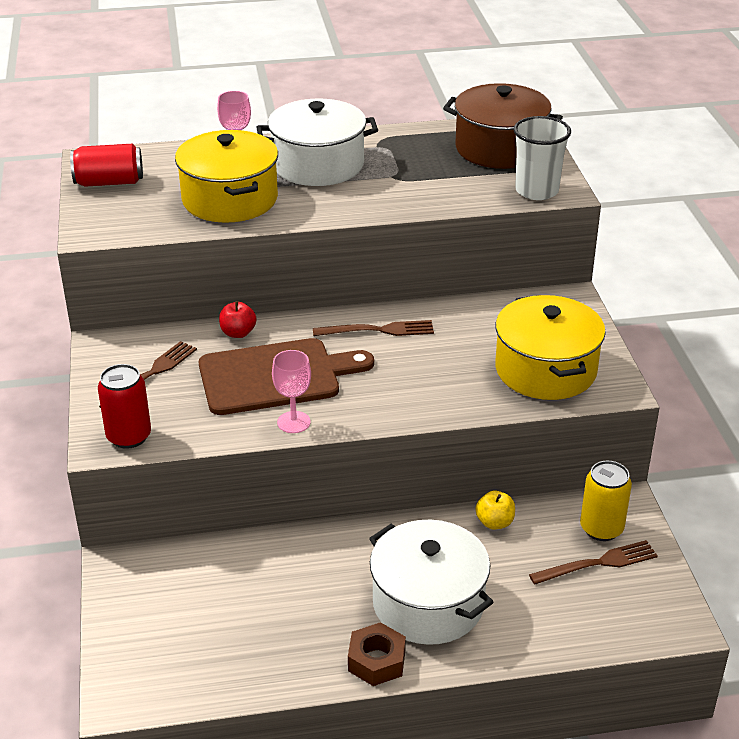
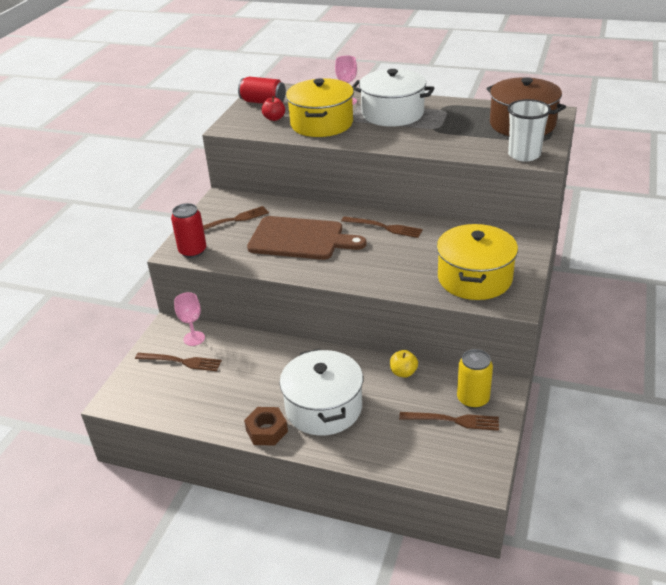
camera: 30 degrees right, 0 degrees up
(179, 608) = (182, 362): none -> brown fork
(238, 333) = (299, 209): red apple -> red apple (274, 118)
(293, 422) = (289, 268): pink goblet -> pink goblet (194, 338)

